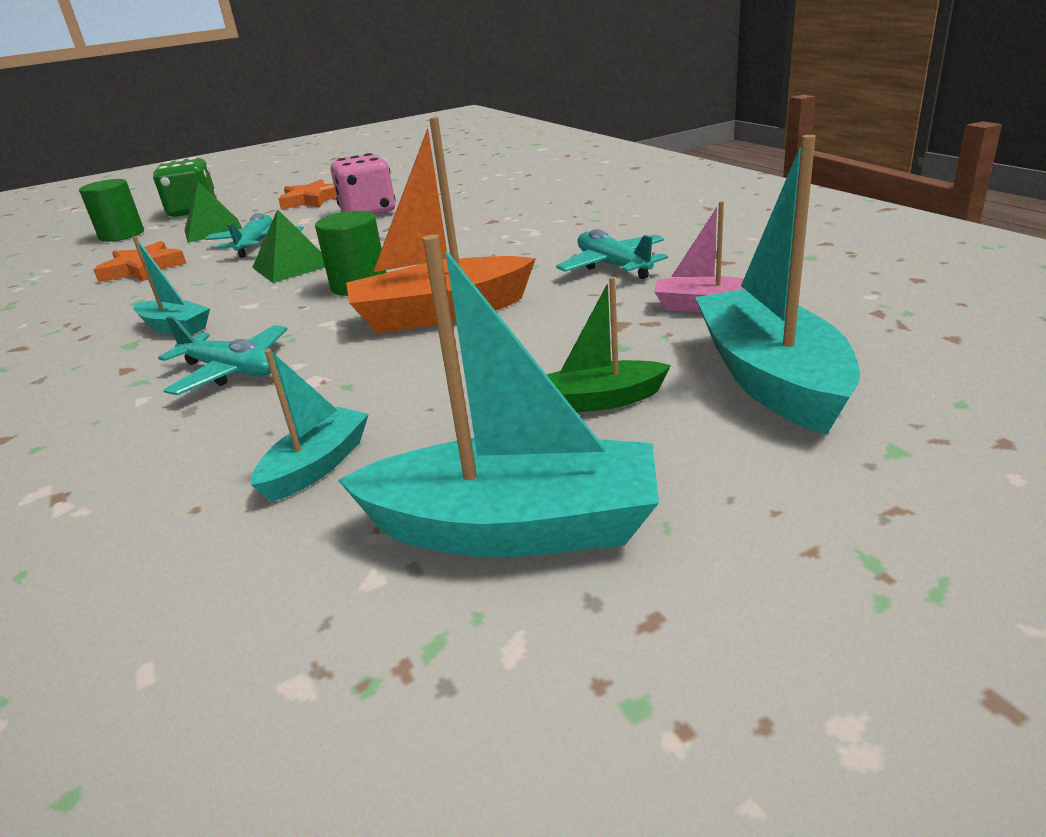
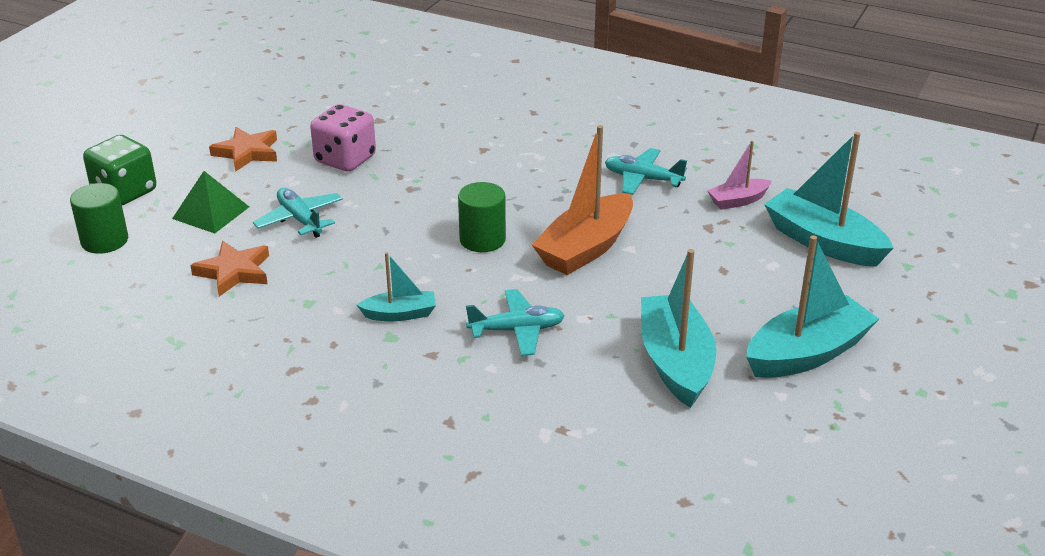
camera: 40 degrees left, 5 degrees up
(292, 266) = (386, 235): green pyramid -> none
(317, 466) = (675, 362): turquoise boat -> turquoise boat, size x1.87
(601, 400) = (762, 279): green boat -> none

